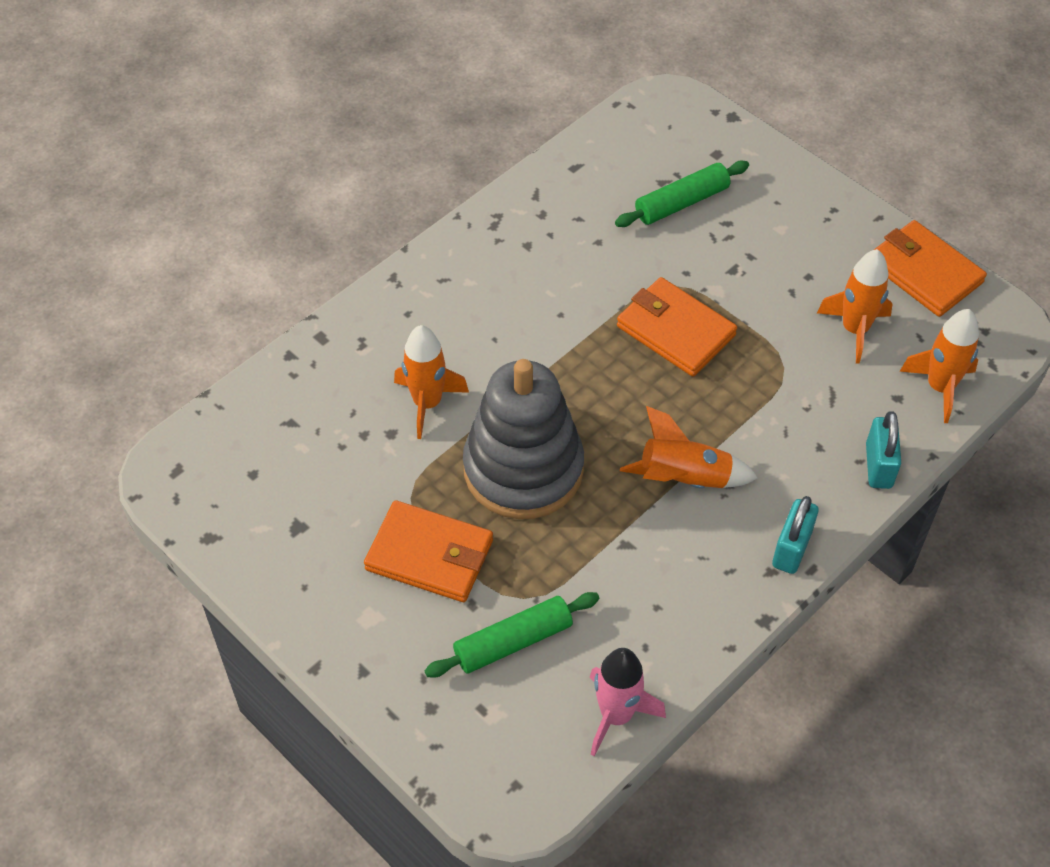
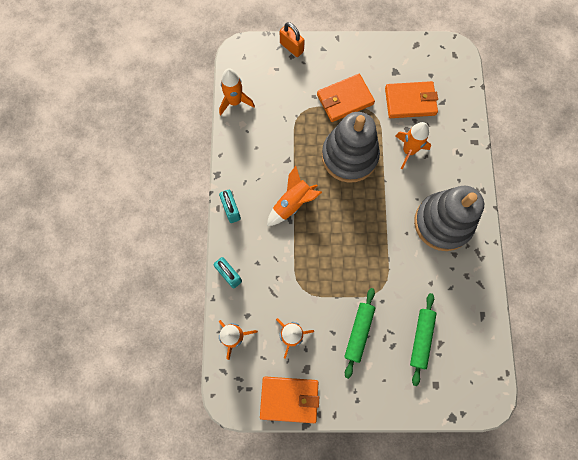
camera: 135 degrees right, 20 degrees up
(412, 723) = (291, 47): none -> orange padlock
(496, 286) = (443, 223): none -> grey stacking toy
(513, 642) = (289, 96): green rolling pin -> green rolling pin (358, 332)
(616, 715) = (235, 102): pink rocket -> orange rocket
(675, 330) = (358, 267): orange wallet -> orange wallet (410, 101)

